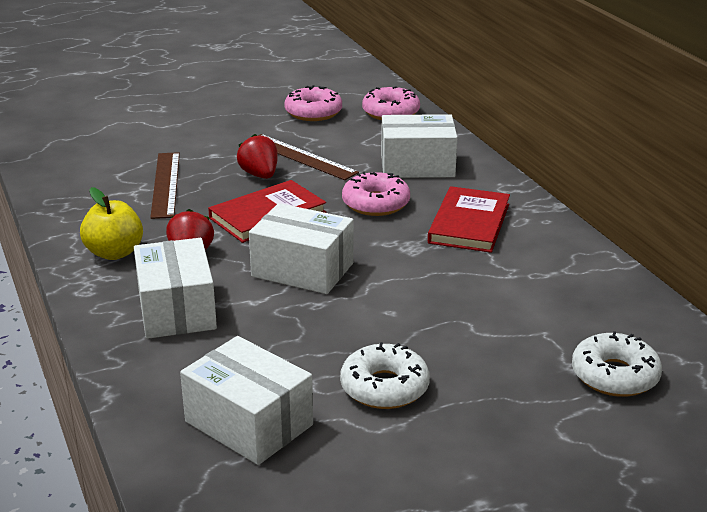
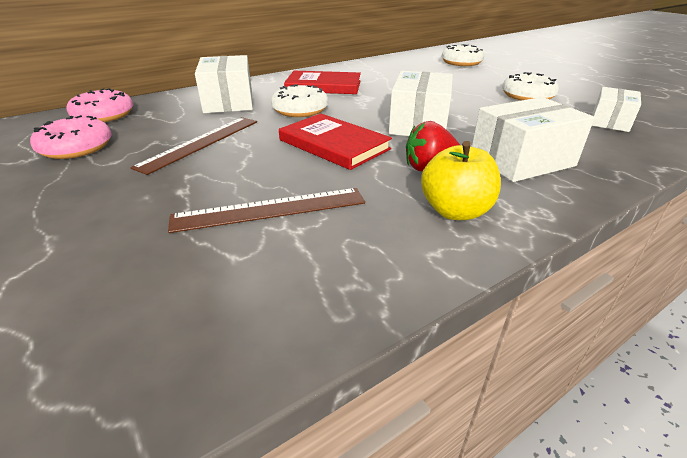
camera: 100 degrees left, 5 degrees up
(249, 423) = (610, 121): white box -> white box, size x0.65
(260, 175) = (244, 157): red strawberry -> none
(376, 203) = (300, 110): pink donut -> white donut

